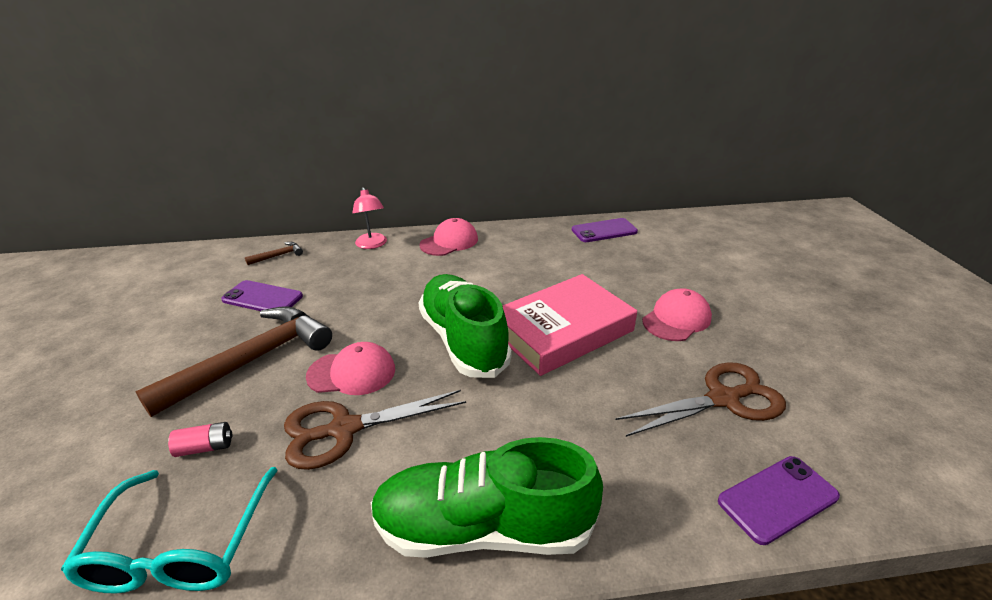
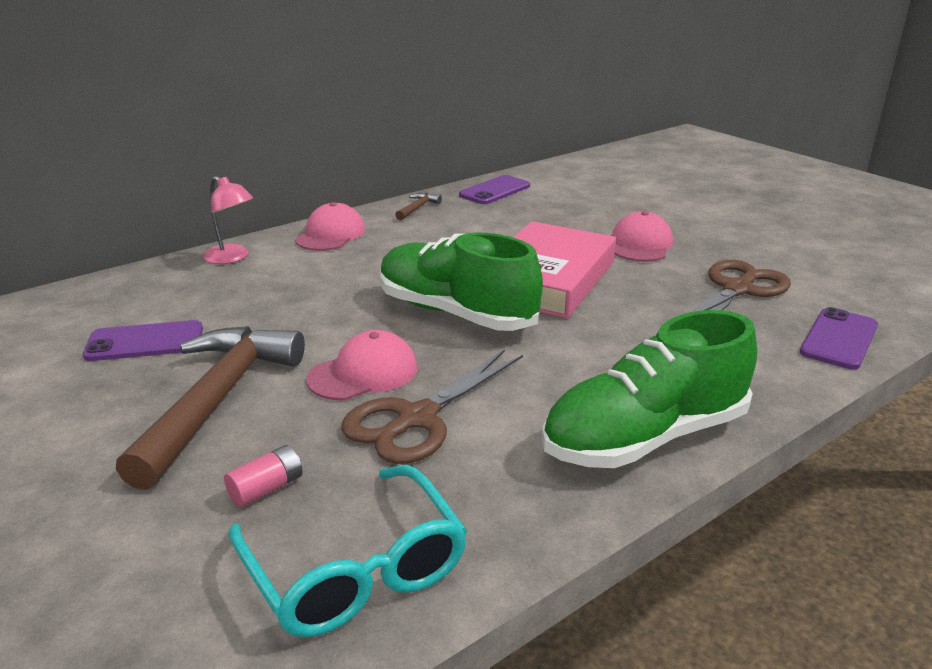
camera: 30 degrees left, 5 degrees down
(278, 256) = (106, 297): brown hammer -> brown hammer (417, 208)

